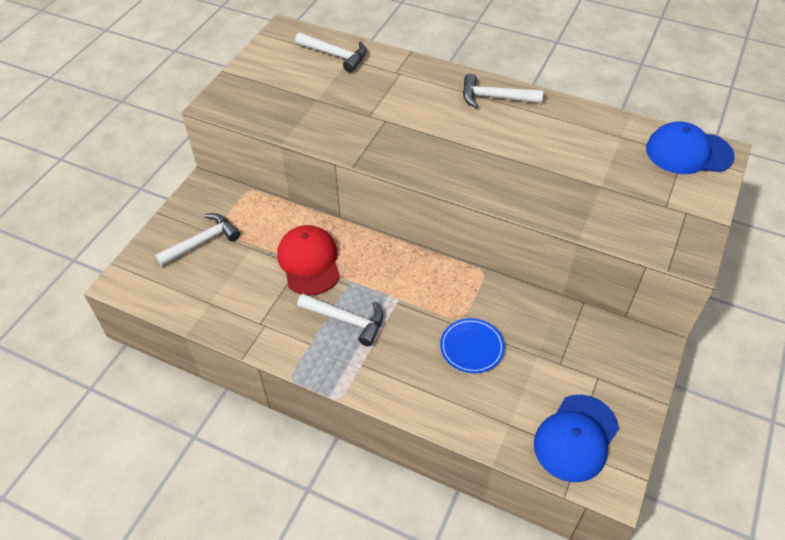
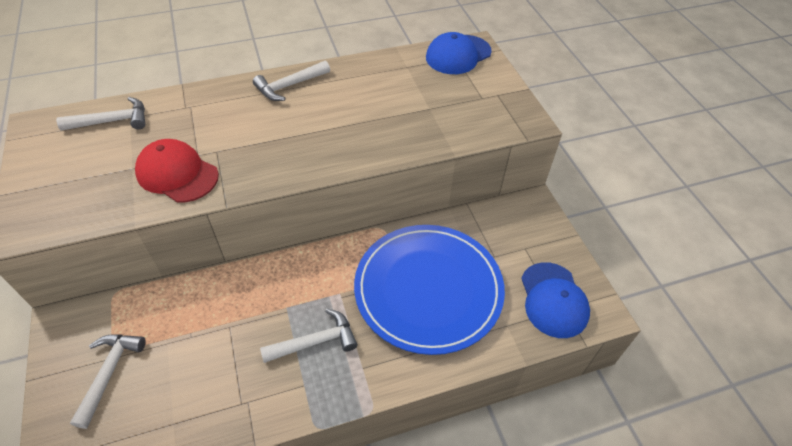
camera: 45 degrees left, 0 degrees up
(309, 262) = (235, 317): red cap -> red cap (177, 174)
(472, 347) = (428, 289): blue plate -> blue plate, size x2.47

